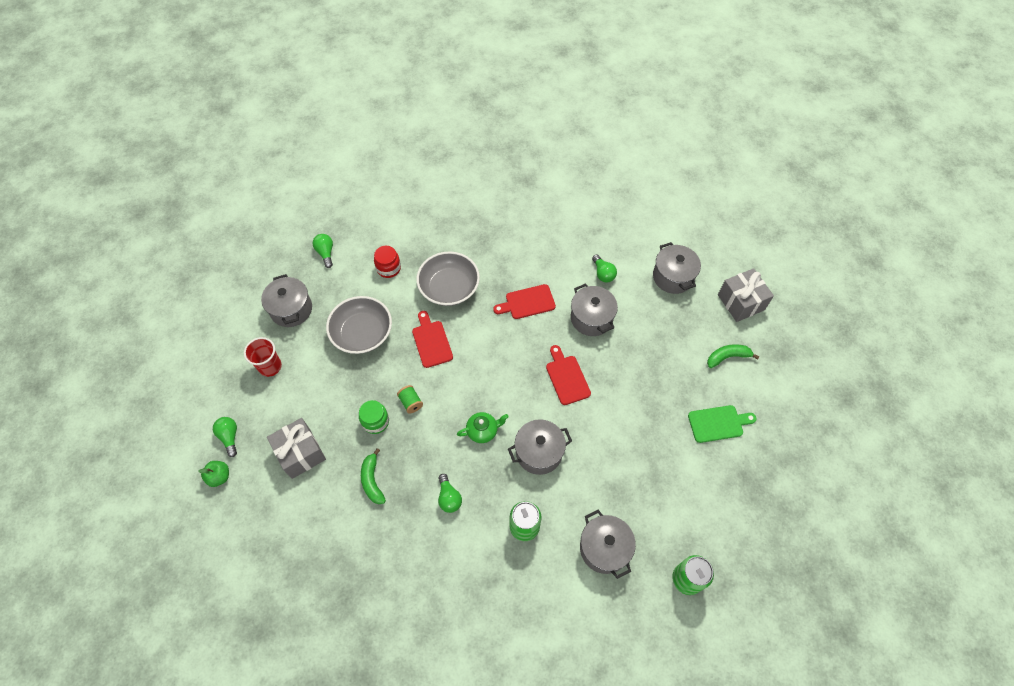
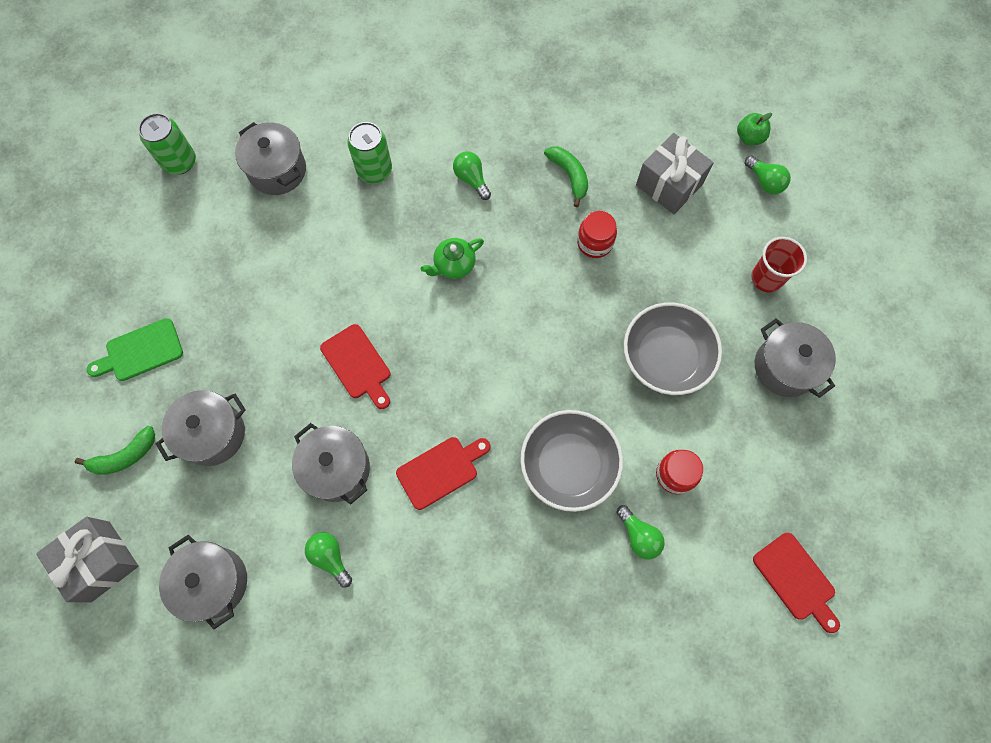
camera: 165 degrees right, 10 degrees up
(326, 253) = (786, 476): green light bulb -> green light bulb (638, 536)
(375, 421) = (594, 243): green jar -> red jar
(411, 402) = (559, 277): green spool -> none
(431, 342) = (563, 369): red cutting board -> red cutting board (796, 579)
(539, 452) = (375, 256): grey pot -> grey pot (213, 434)

